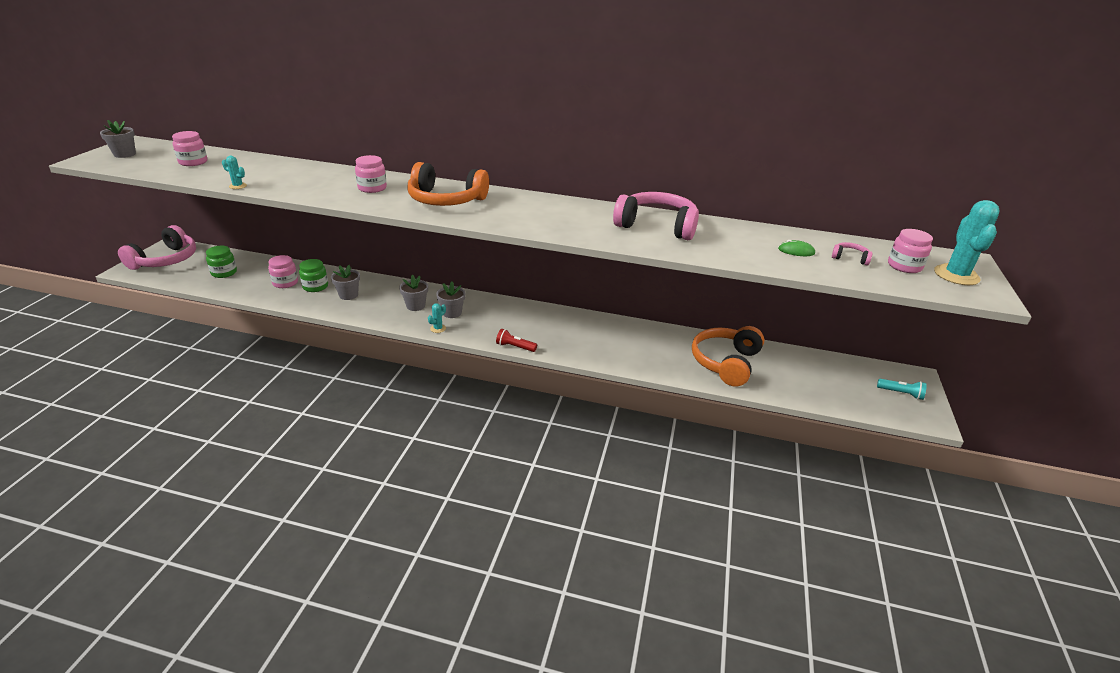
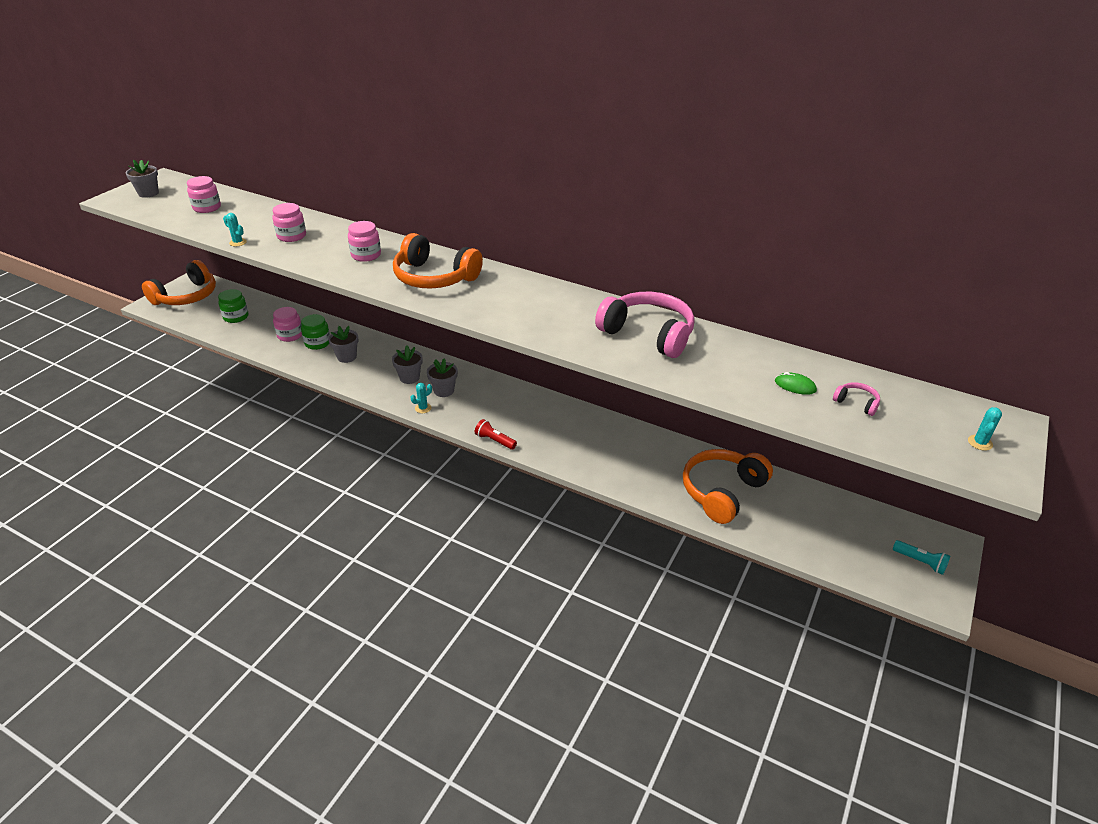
camera: 15 degrees right, 5 degrees up
(165, 260) = (186, 296): pink headphones -> orange headphones
(904, 266) = (919, 422): pink jar -> pink jar (291, 236)
(956, 275) = (980, 443): turquoise cactus -> turquoise cactus, size x0.46

